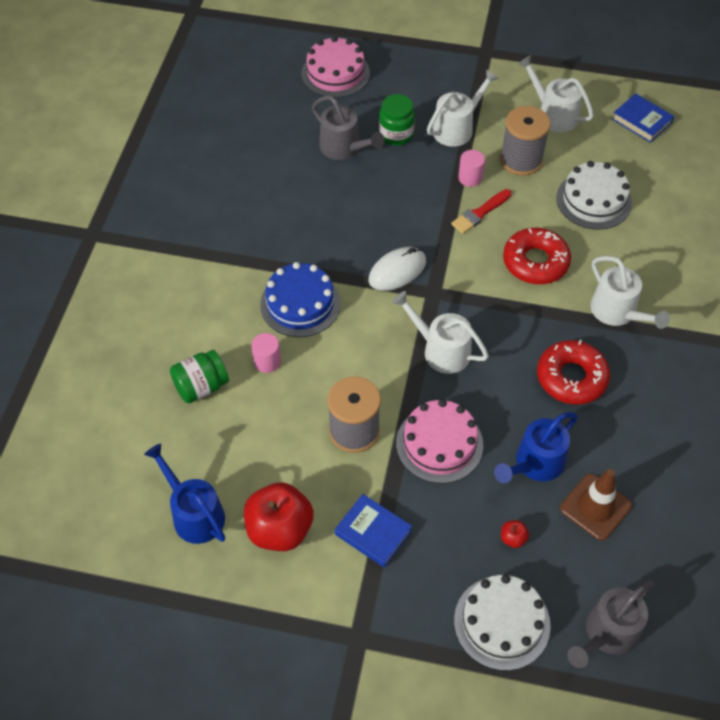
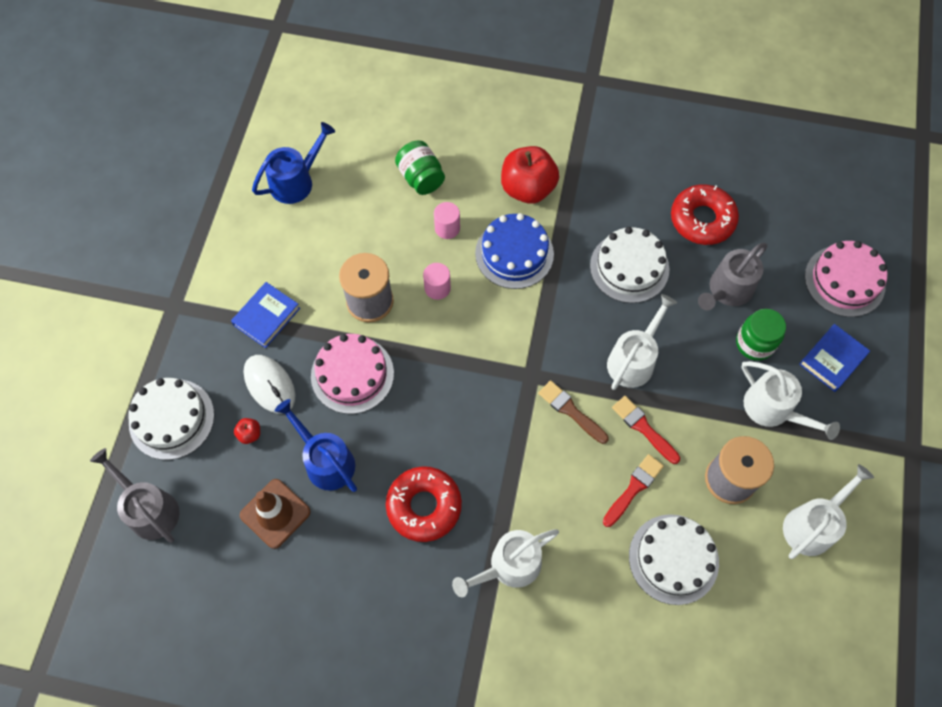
camera: 90 degrees right, 10 degrees up
(280, 529) = (276, 244): red apple -> red apple (528, 188)
(318, 215) = (629, 267): none -> white cake
(397, 271) = (558, 341): white mouse -> white mouse (269, 385)
(441, 350) = (459, 380): white watering can -> white watering can (633, 360)
(467, 263) = (571, 411): none -> brown brush
(470, 178) = (695, 420): pink cylinder -> pink cylinder (437, 288)
(535, 262) = (576, 482): red donut -> red donut (702, 219)
(536, 223) = (633, 488): none -> red brush
(641, 121) = (816, 638): blue book -> blue book (832, 359)

